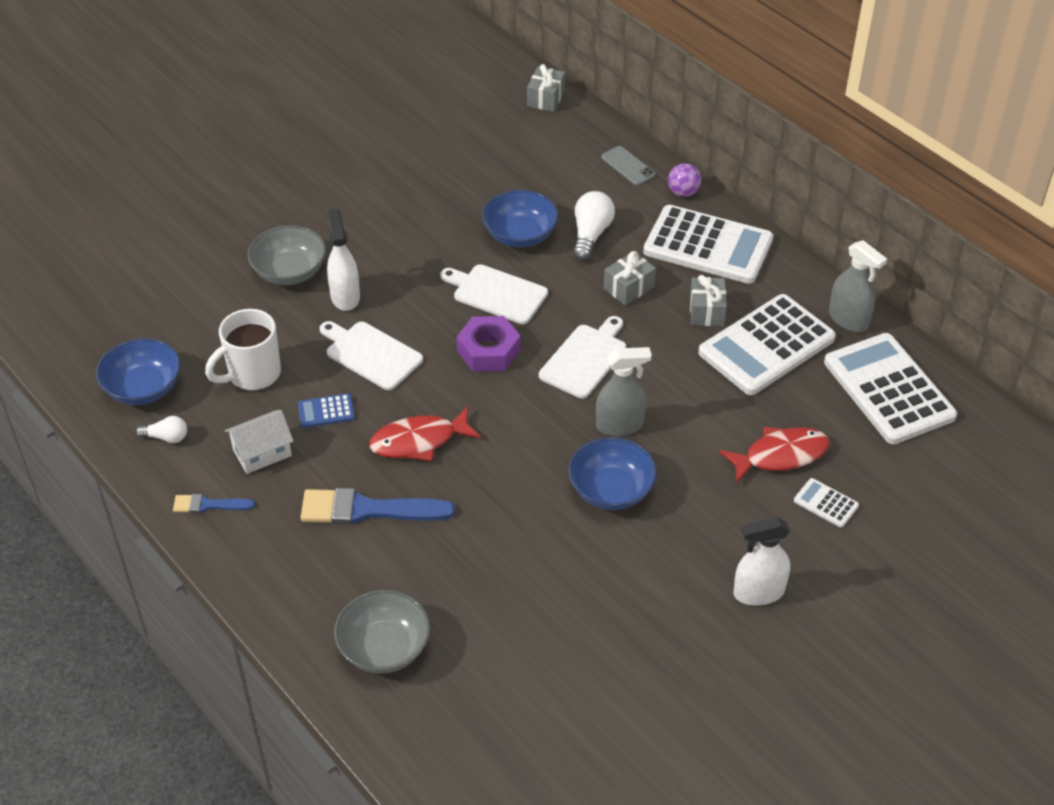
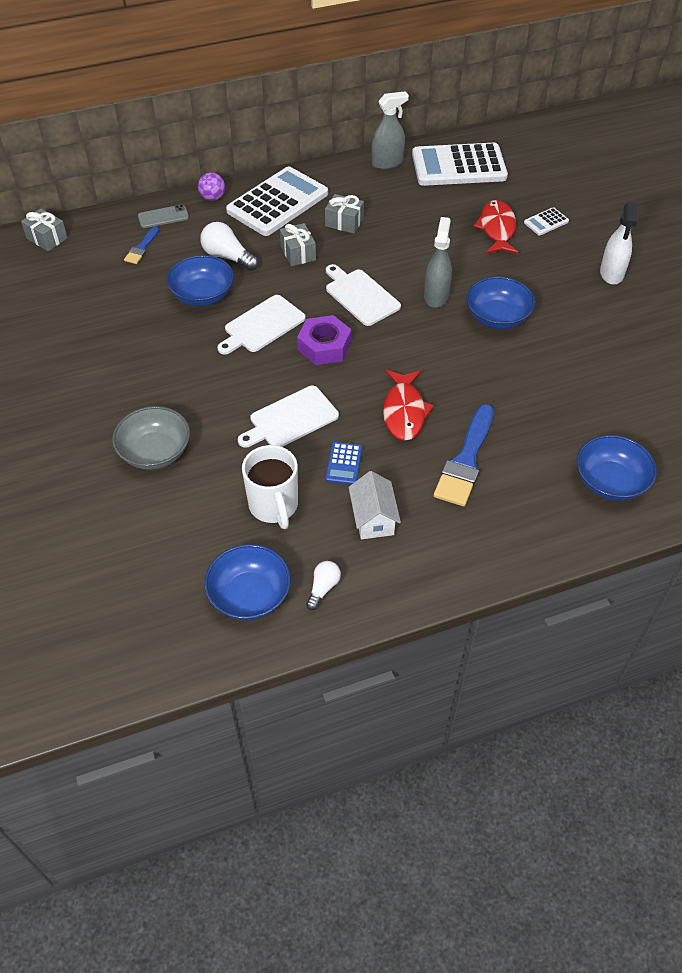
camera: 70 degrees left, 5 degrees up
(208, 505) = (420, 570): blue brush -> blue brush (142, 248)
(345, 296) = (210, 420): white spray bottle -> none
(384, 648) = (610, 482): grey bowl -> blue bowl
(766, 346) = (393, 205): white calculator -> none

